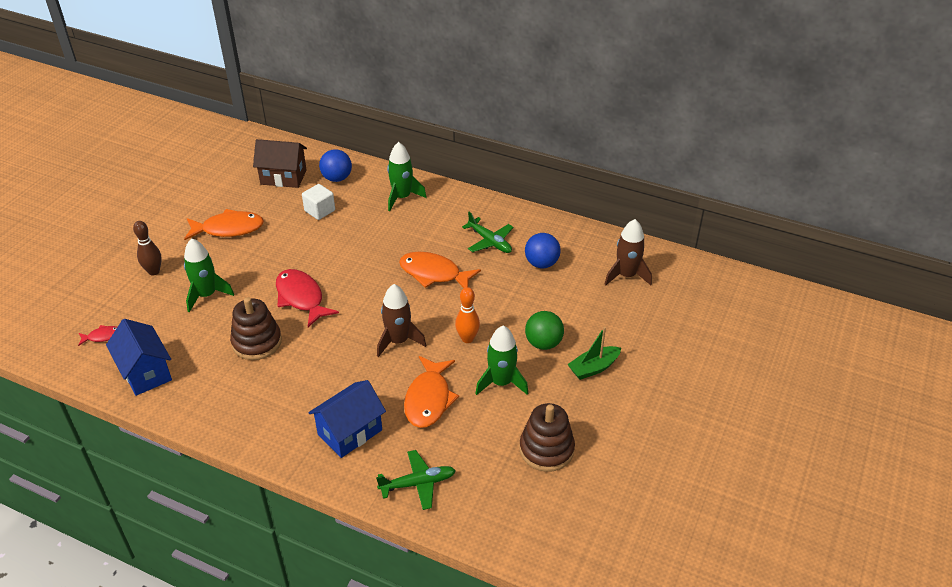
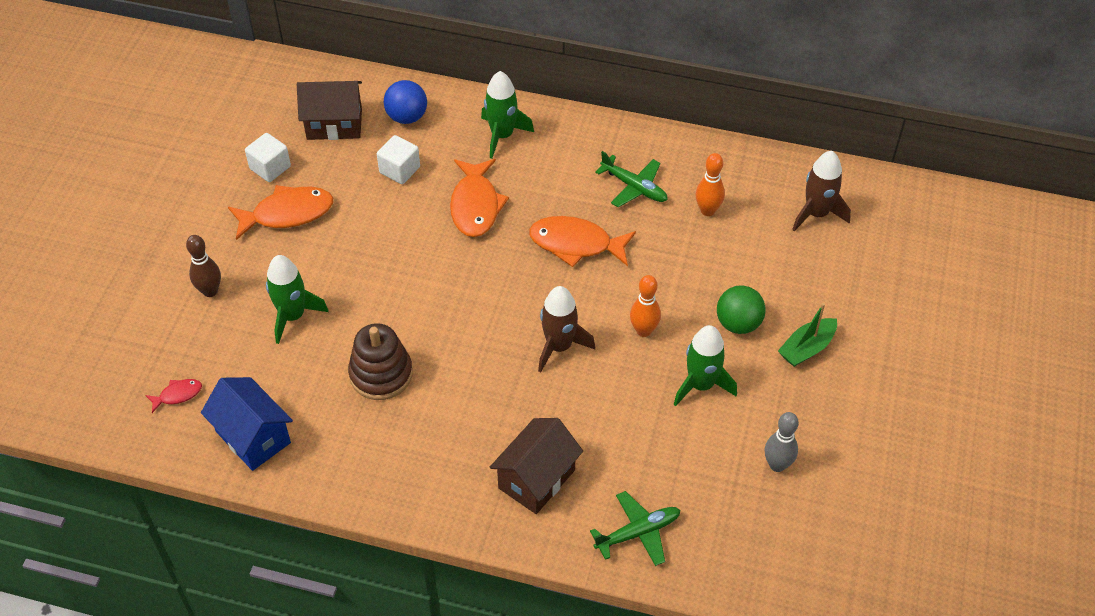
camera: 10 degrees left, 10 degrees up
(227, 199) = (270, 167): none -> white cube
(301, 298) = (417, 303): red fish -> none
(350, 432) = (536, 479): blue house -> brown house
(429, 399) = (619, 420): orange fish -> orange fish (475, 205)
(541, 263) = (707, 210): blue ball -> orange bowling pin
(546, 449) = (777, 465): brown stacking toy -> grey bowling pin

